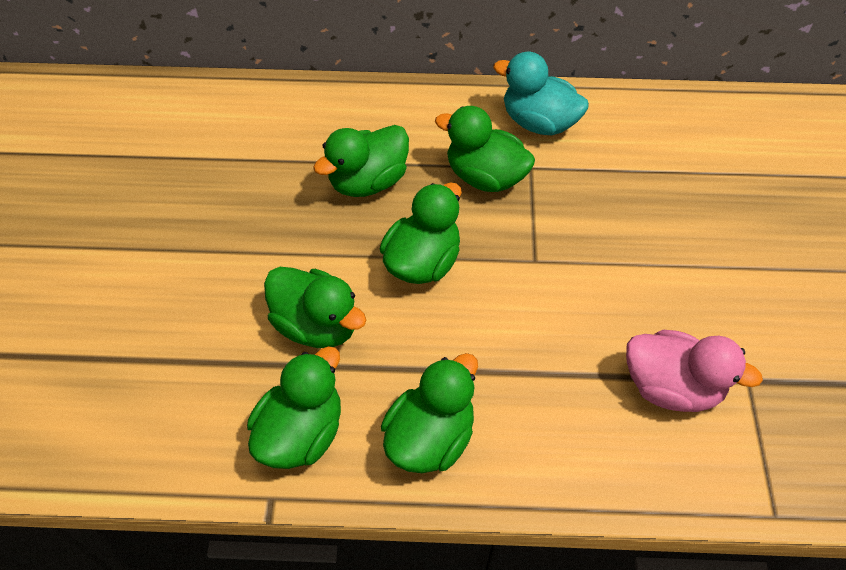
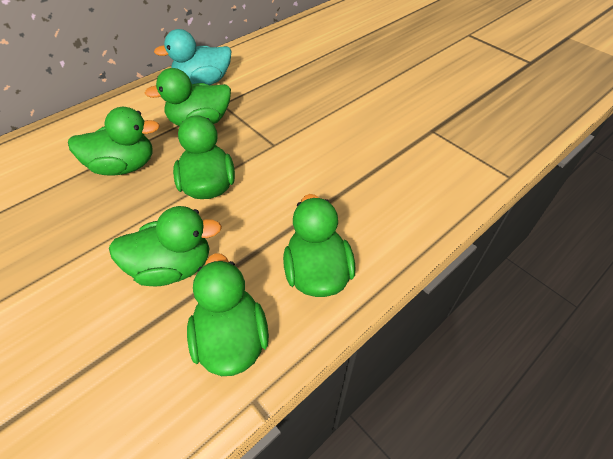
camera: 45 degrees left, 5 degrees down
(368, 181) = (123, 166): green duck -> green duck turned 105 degrees counterclockwise
(671, 387) = (405, 155): pink duck -> none

